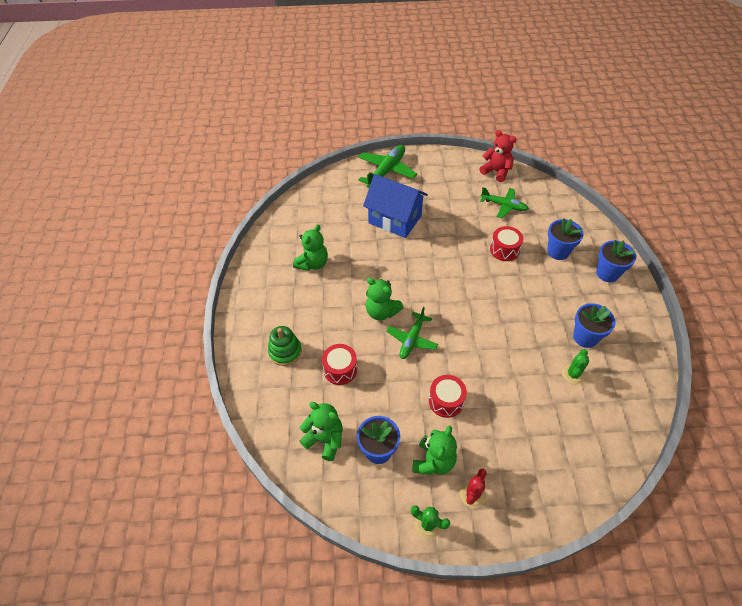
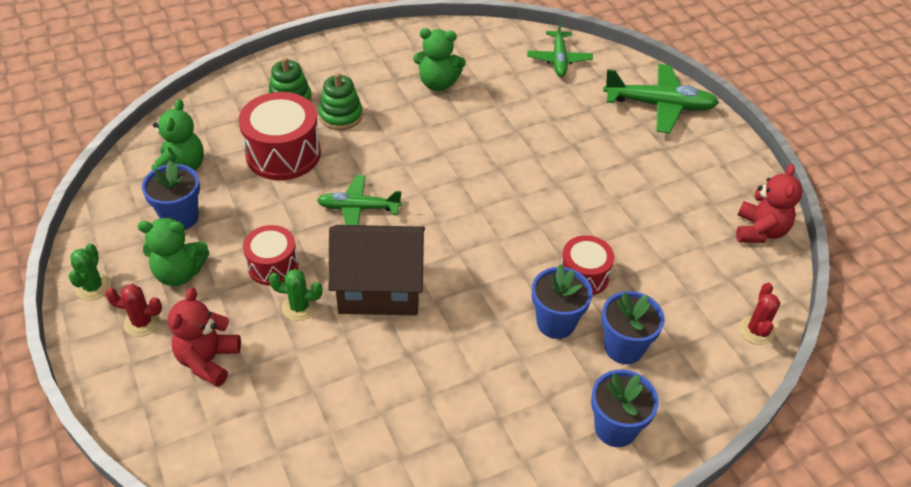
camera: 65 degrees right, 5 degrees down
(317, 325) = (341, 116): none -> green stacking toy
(340, 369) = (283, 154): red drum -> red drum, size x1.65
(381, 312) = (391, 167): green teddy bear -> none
(395, 219) = (566, 138): blue house -> none
(485, 347) = (379, 289): none -> brown house
(504, 206) = (683, 256): green plane -> green plane (559, 59)
(517, 458) = (208, 360): none -> red teddy bear
(560, 199) = (756, 330): none -> red cactus
(573, 374) = (374, 407): green cactus -> green cactus (299, 307)
(585, 337) = (455, 413): blue flower pot -> blue flower pot (556, 323)

